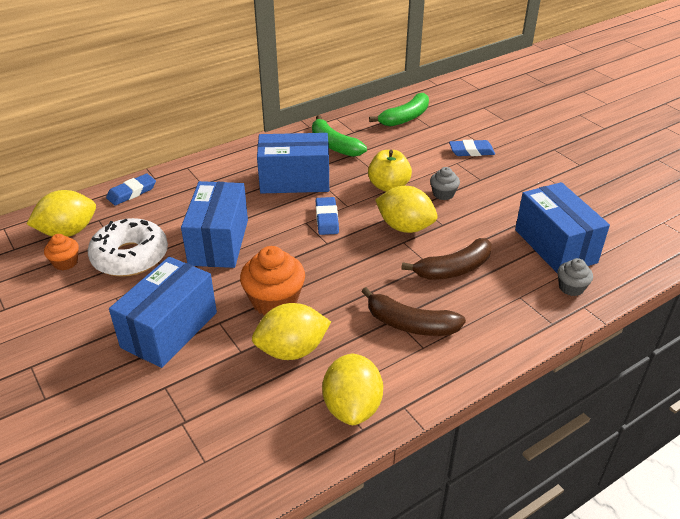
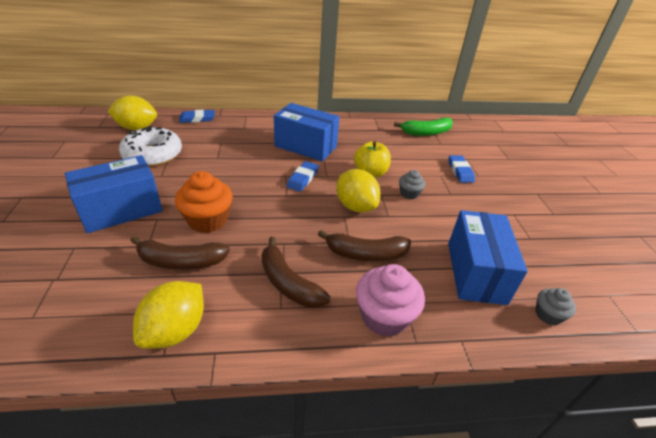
camera: 25 degrees right, 0 degrees up
(65, 262) = (114, 144): orange cupcake -> none
(219, 242) = (215, 166): blue box -> none
(292, 350) = (181, 261): yellow lemon -> brown banana
(334, 145) = (356, 133): green banana -> none
(471, 151) = (460, 171): blue eraser -> blue eraser turned 60 degrees clockwise
(513, 315) = (384, 316): none -> pink cupcake
(571, 287) = (462, 316): grey cupcake -> grey cupcake (548, 315)

